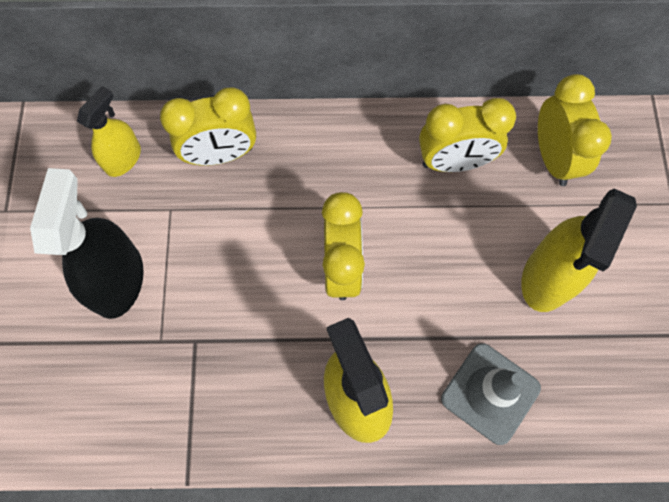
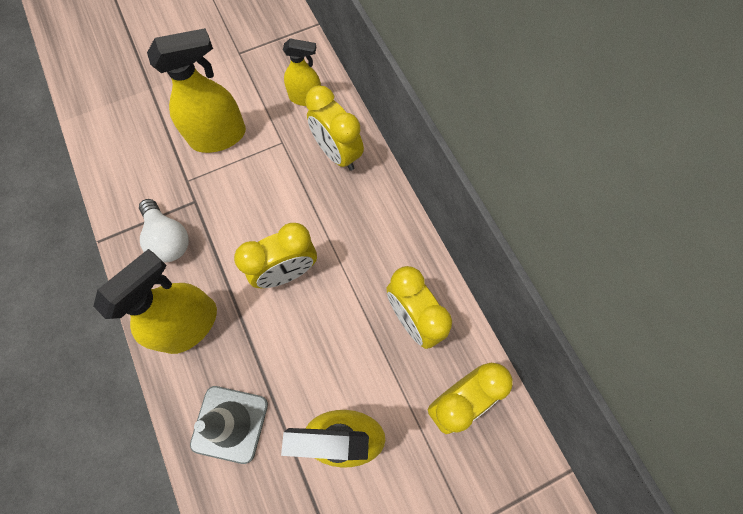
camera: 65 degrees right, 0 degrees up
(118, 280) = (218, 136): black spray bottle -> yellow spray bottle
(230, 390) = (168, 238): none -> white light bulb

